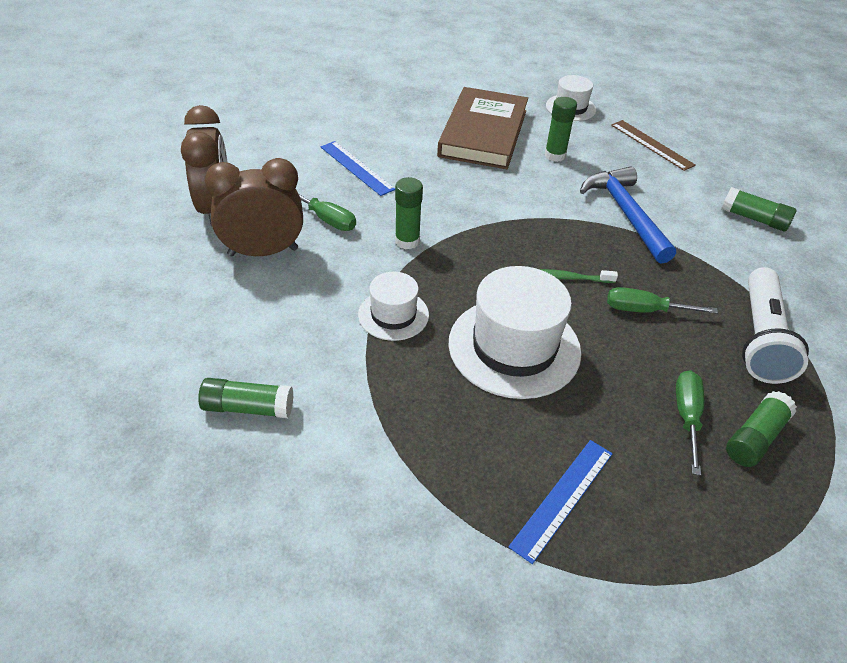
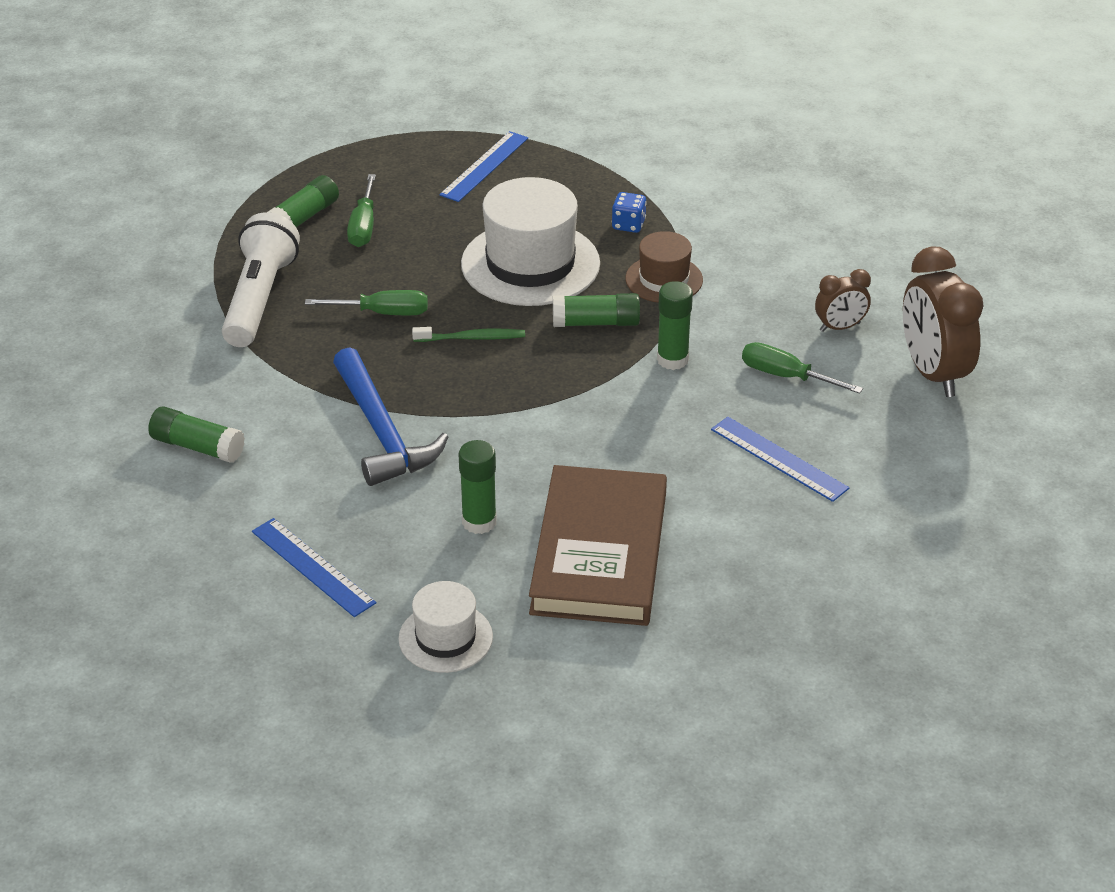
camera: 175 degrees right, 5 degrees down
(248, 407) = (770, 194): green glue stick -> green glue stick (596, 323)
(263, 252) = (840, 327): brown clock -> brown clock, size x0.52
(393, 315) = (664, 279): white hat -> brown hat
(411, 384) = (628, 225): none -> blue dice
(652, 145) = (312, 567): brown ruler -> blue ruler

